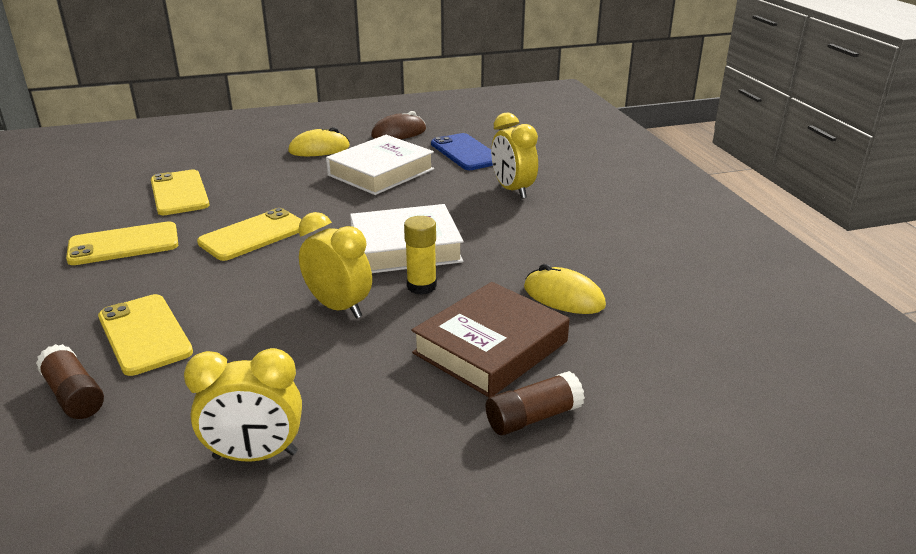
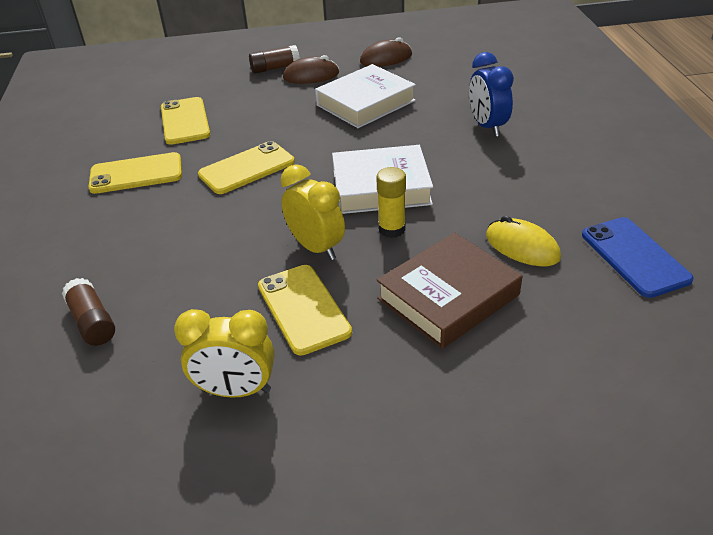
camera: 10 degrees right, 10 degrees up
(144, 334) = (150, 266): yellow phone -> yellow phone (303, 309)
(319, 149) = (311, 76): yellow mouse -> brown mouse
(466, 152) = (447, 82): blue phone -> blue phone (634, 257)
(512, 190) = (487, 126): yellow clock -> blue clock
(533, 417) = (478, 371): brown glue stick -> brown glue stick (275, 68)

